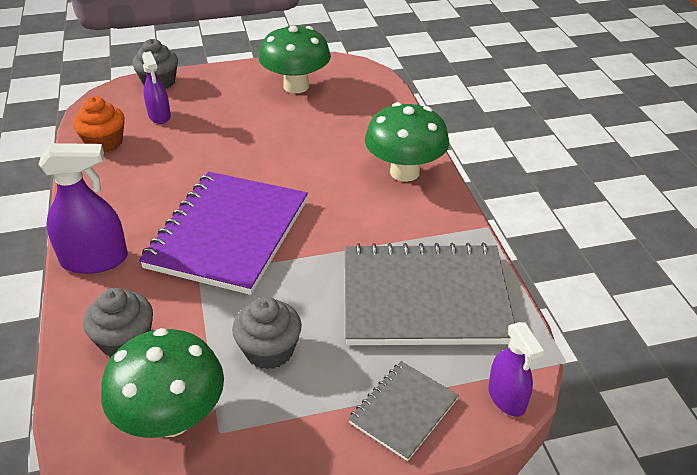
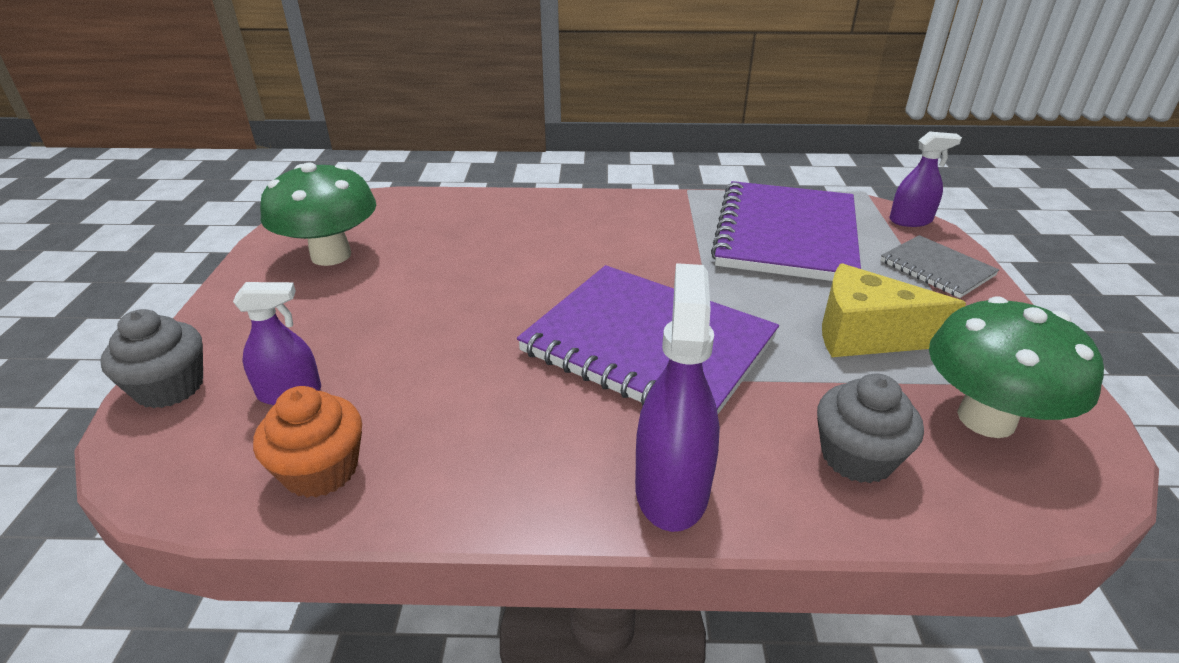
camera: 75 degrees left, 5 degrees down
(269, 350) = (865, 335): grey cupcake -> yellow cheese
(404, 172) = (578, 213): green mushroom -> none
(425, 298) = (786, 235): grey notebook -> purple notebook

